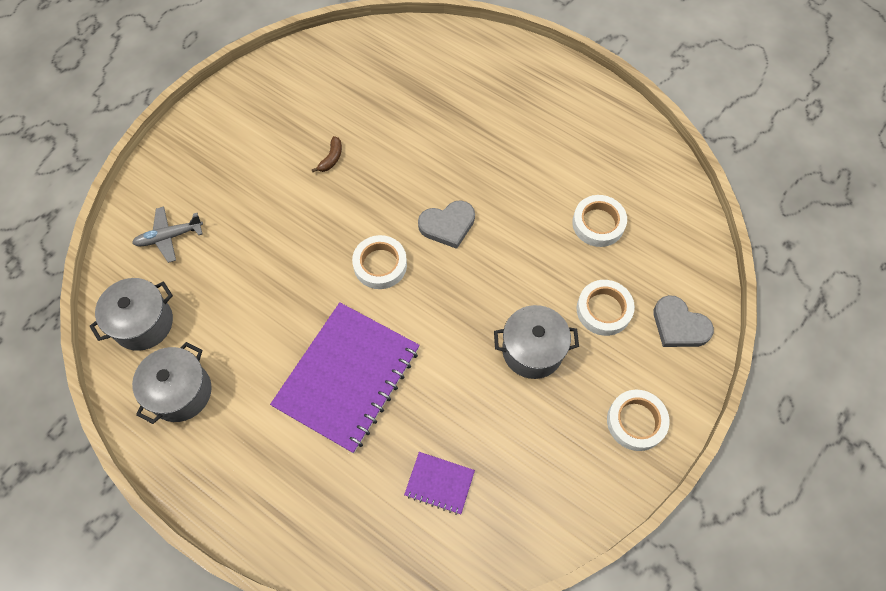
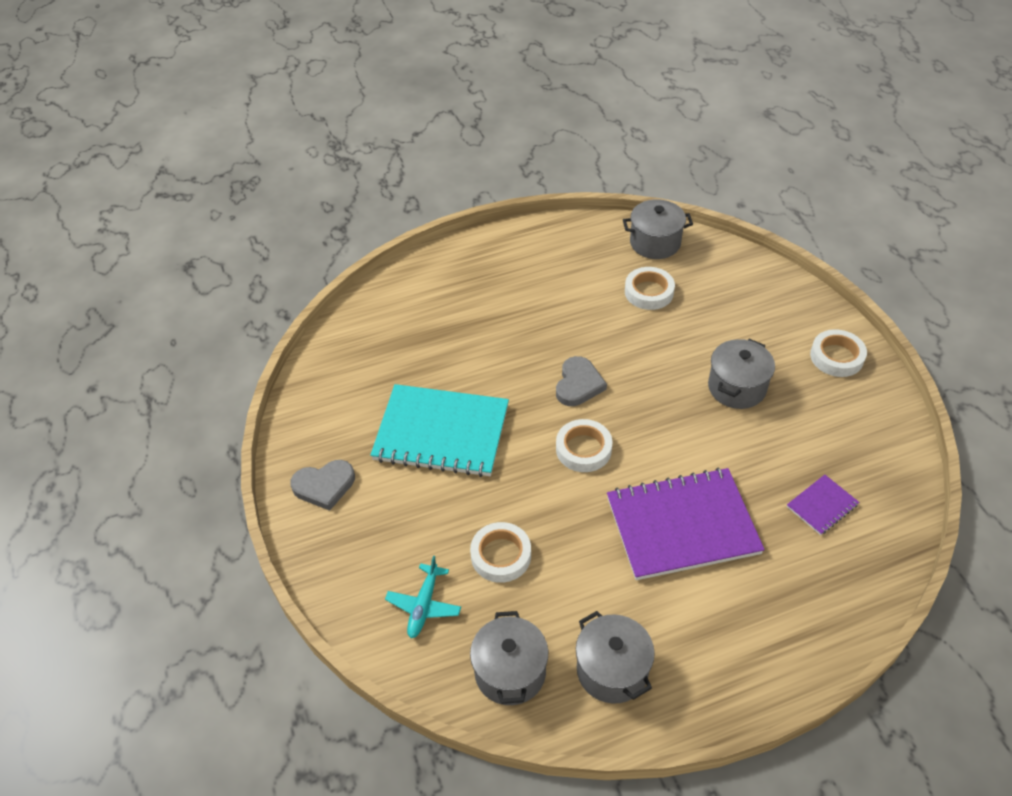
camera: 55 degrees left, 15 degrees down
(169, 237) = (424, 605): grey plane -> turquoise plane
(331, 158) = (441, 433): brown banana -> turquoise notebook
(347, 377) = (682, 525): purple notebook -> purple notebook turned 75 degrees counterclockwise
(603, 310) = (729, 327): white tape -> white tape (501, 555)
(667, 197) = (655, 243): none -> grey pot
(679, 325) = (770, 292): grey heart -> grey heart (324, 486)

